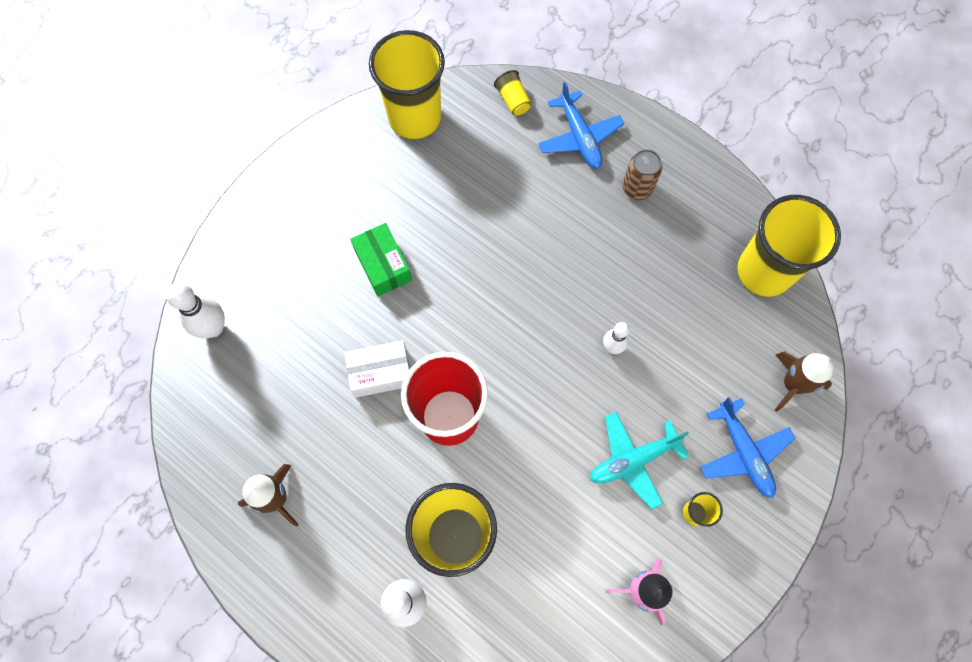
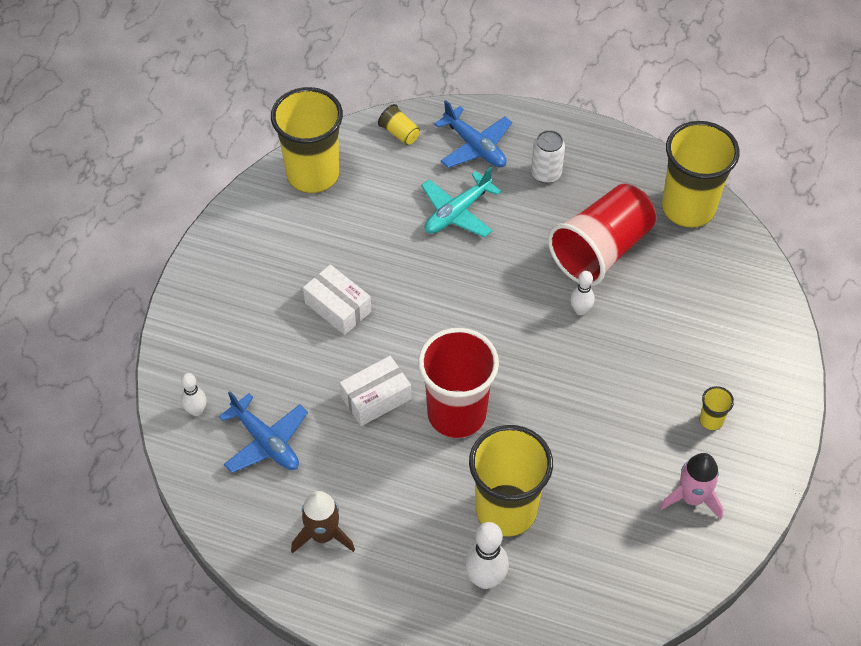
camera: 20 degrees left, 15 degrees down
(213, 328) = (196, 410): white bowling pin -> white bowling pin, size x0.61
(383, 265) = (338, 307): green box -> white box
(633, 460) = (639, 396): turquoise plane -> turquoise plane (457, 212)
(637, 188) = (546, 173): brown can -> white can
(658, 289) = (601, 250): none -> red cup
(743, 452) = (733, 358): blue plane -> blue plane (266, 442)
(792, 384) = (751, 290): brown rocket -> none

